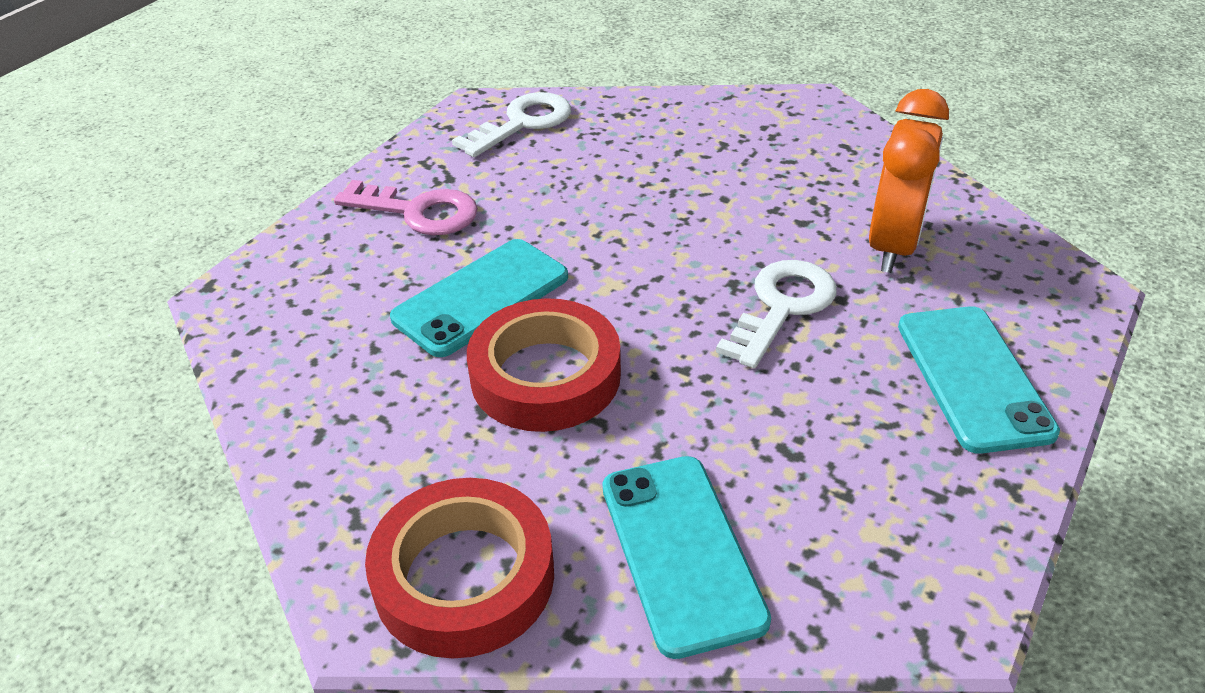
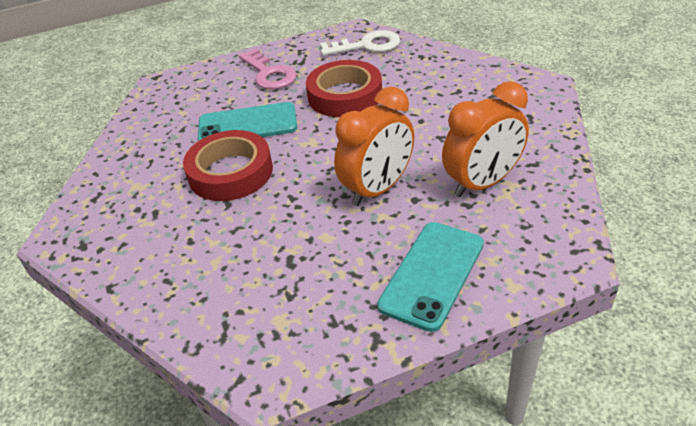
camera: 40 degrees right, 0 degrees up
(464, 577) = (102, 241): red tape -> red tape (345, 95)
(681, 552) = (188, 279): turquoise phone -> none
(782, 307) = (377, 189): white key -> orange clock

